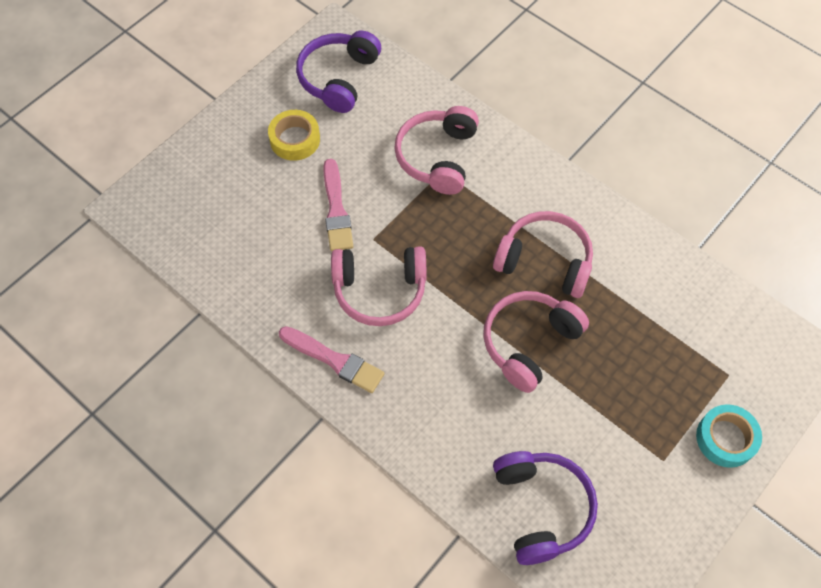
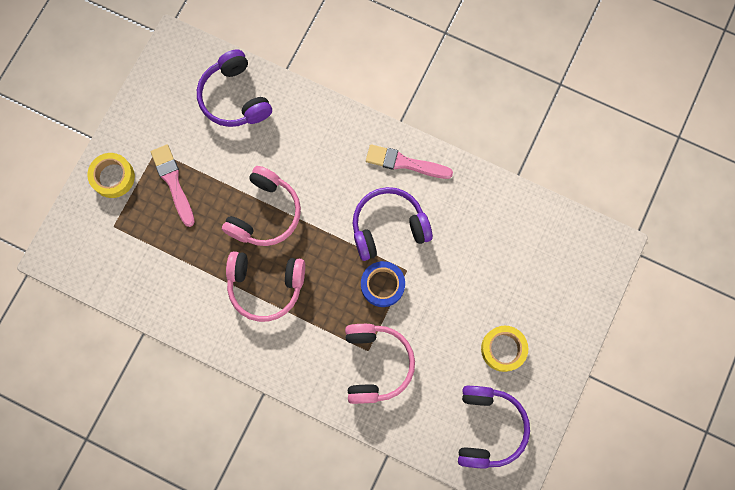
camera: 165 degrees right, 15 degrees up
(336, 210) = (445, 289): pink brush -> pink brush (173, 182)
(379, 290) = (388, 227): pink headphones -> purple headphones
(406, 230) = (382, 285): none -> blue tape
(725, 438) = (113, 177): turquoise tape -> yellow tape

